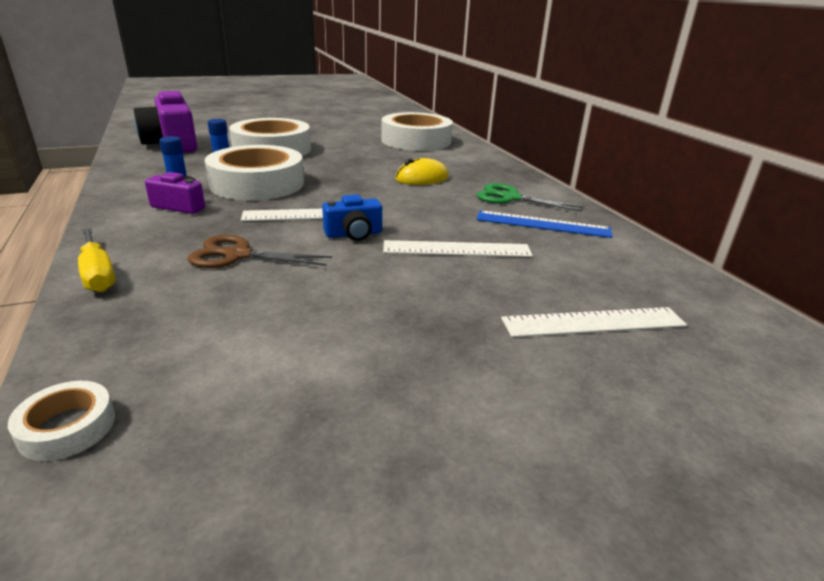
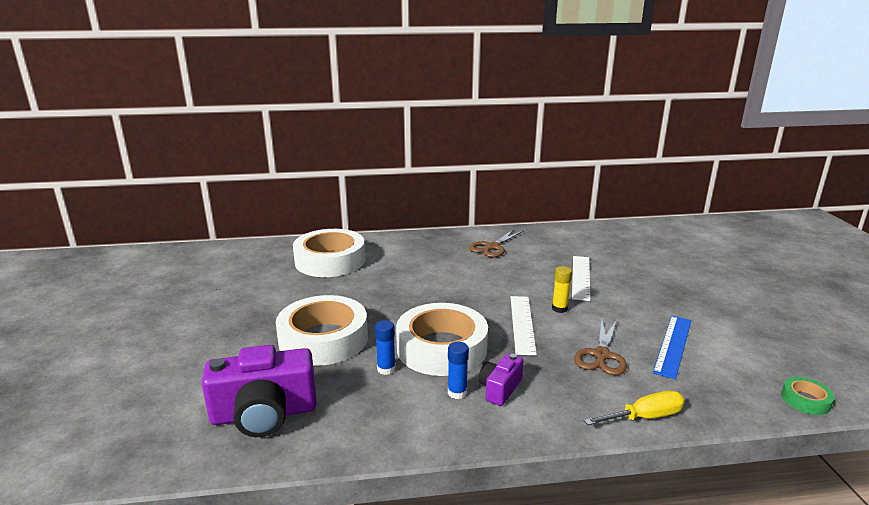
camera: 75 degrees left, 5 degrees down
(67, 427) = (805, 400): white tape -> green tape
(354, 234) = (559, 308): blue camera -> yellow glue stick
(422, 178) = (443, 271): yellow mouse -> none
(511, 198) = (492, 247): green scissors -> brown scissors
(543, 224) = (540, 246): blue ruler -> blue ruler (673, 345)
(593, 322) = (658, 258): white ruler -> none

